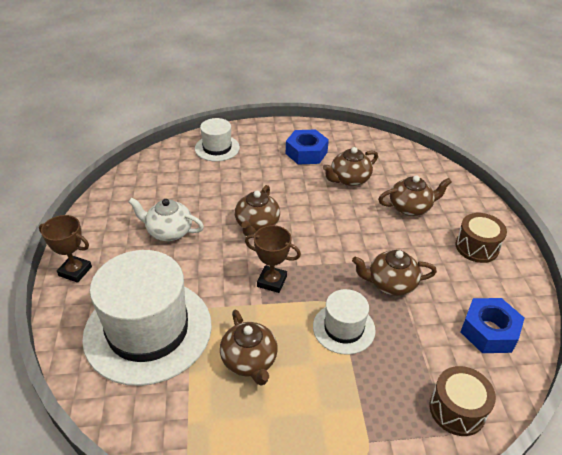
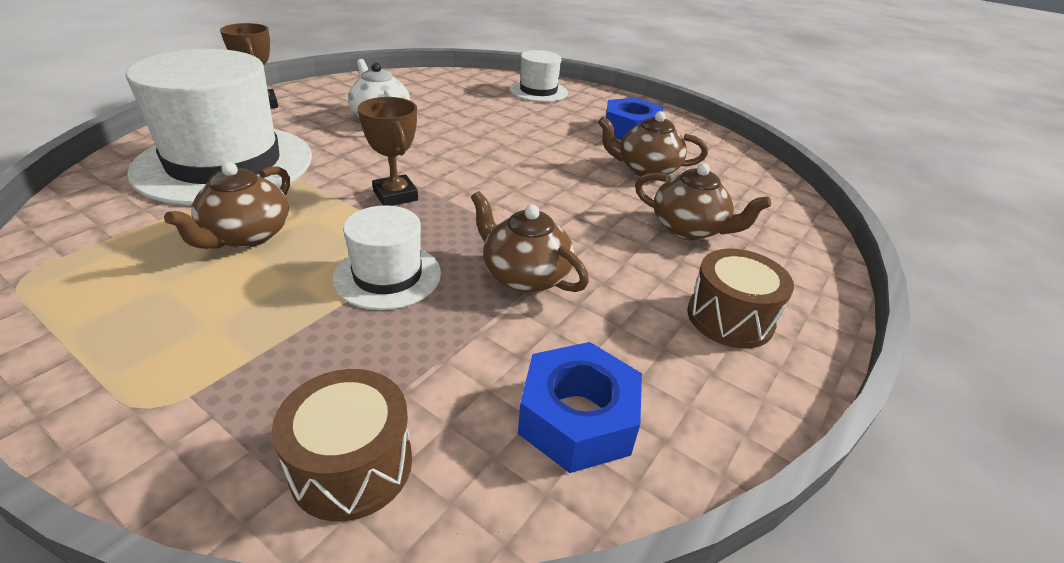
camera: 40 degrees right, 5 degrees down
(257, 224) = (469, 151): brown teapot -> none

